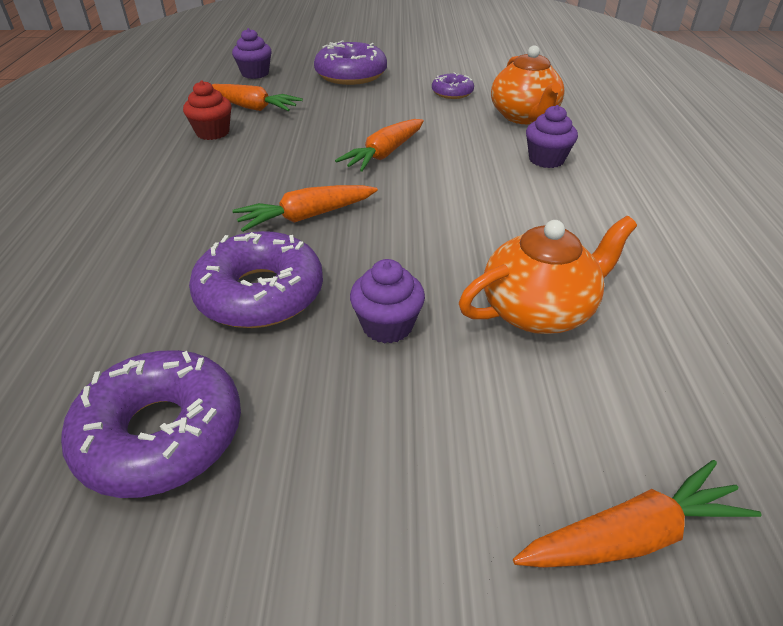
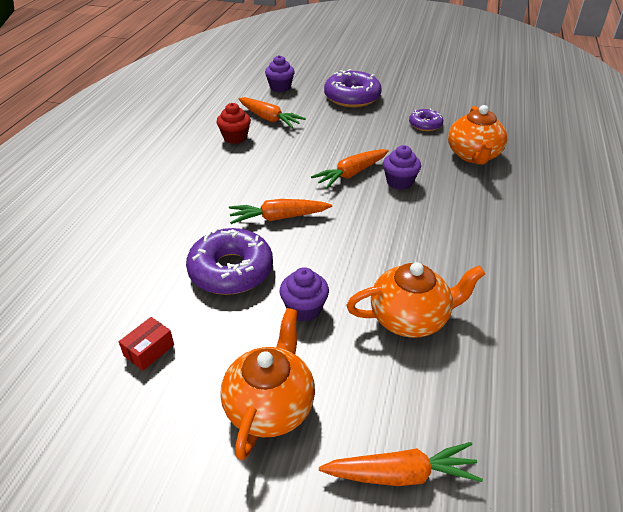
camera: 15 degrees right, 0 degrees up
(161, 434) = (149, 350): purple donut -> red box
(389, 477) = (270, 405): none -> orange teapot
(546, 159) = (473, 197): purple cupcake -> purple cupcake (399, 182)

